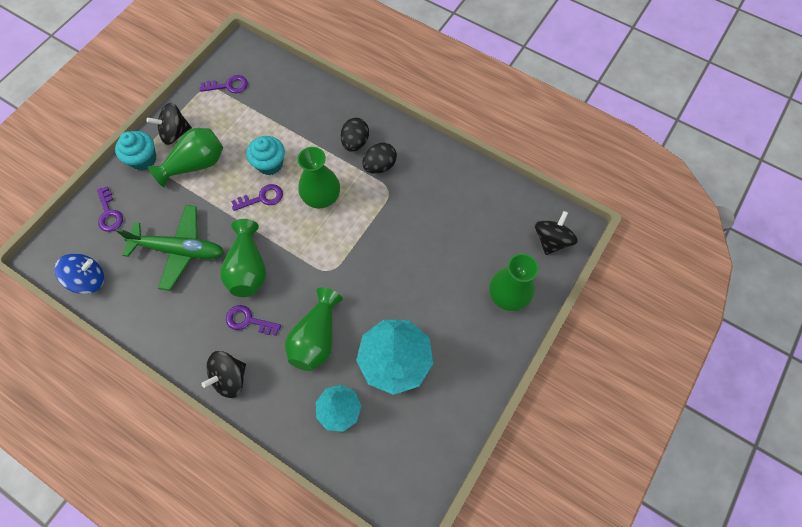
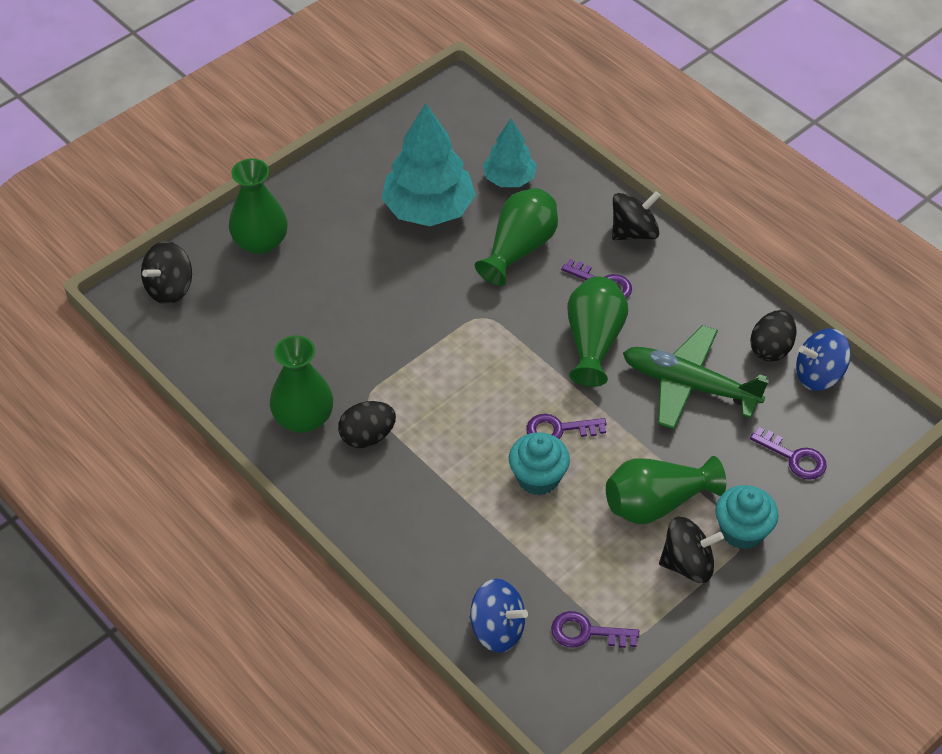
camera: 165 degrees left, 15 degrees down
(109, 213) = (794, 458): purple key -> purple key turned 135 degrees clockwise
(276, 77) = (497, 629): none -> blue spinning top
(321, 197) = (469, 412): green vase -> green vase (303, 418)
(355, 142) = (393, 481): black egg -> black egg (771, 349)

